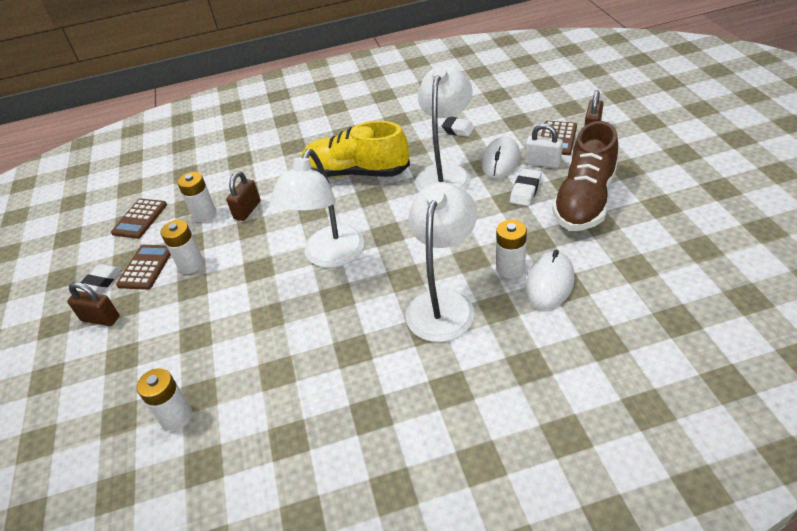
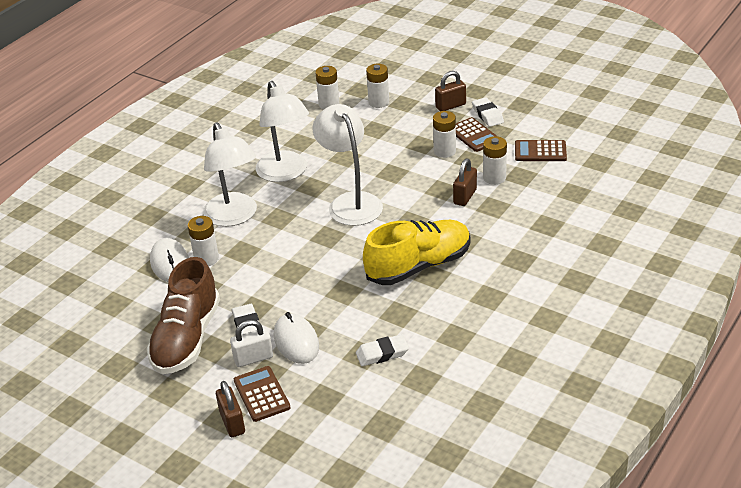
camera: 135 degrees right, 5 degrees down
(136, 377) = (378, 102): none -> white battery
(140, 219) = (540, 151): brown calculator -> brown calculator turned 60 degrees counterclockwise
(247, 210) = (465, 196): brown padlock -> brown padlock turned 45 degrees clockwise
(445, 173) = (335, 304): white lamp -> white lamp (285, 173)
(584, 201) = (187, 338): brown shoe -> brown shoe turned 150 degrees counterclockwise

